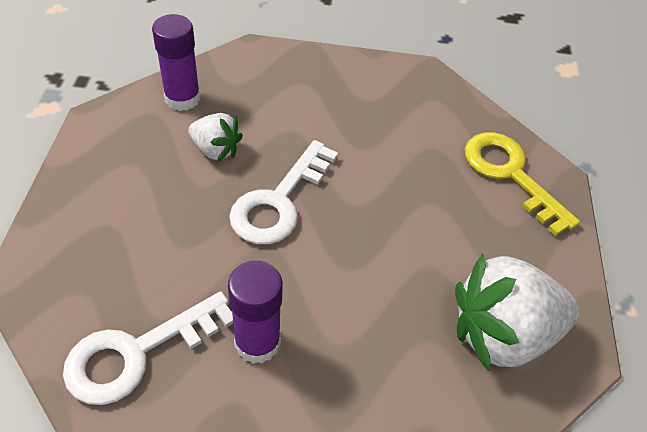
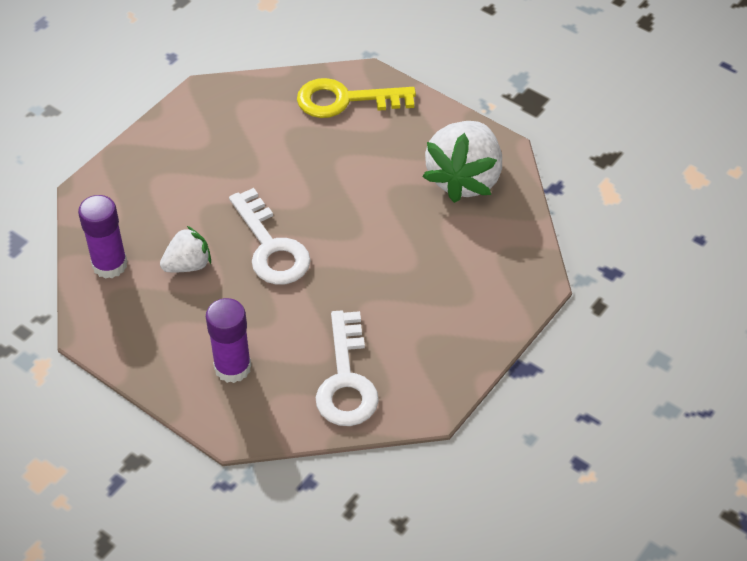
camera: 55 degrees left, 0 degrees up
(257, 342) = (383, 310): purple glue stick -> purple glue stick (232, 367)

